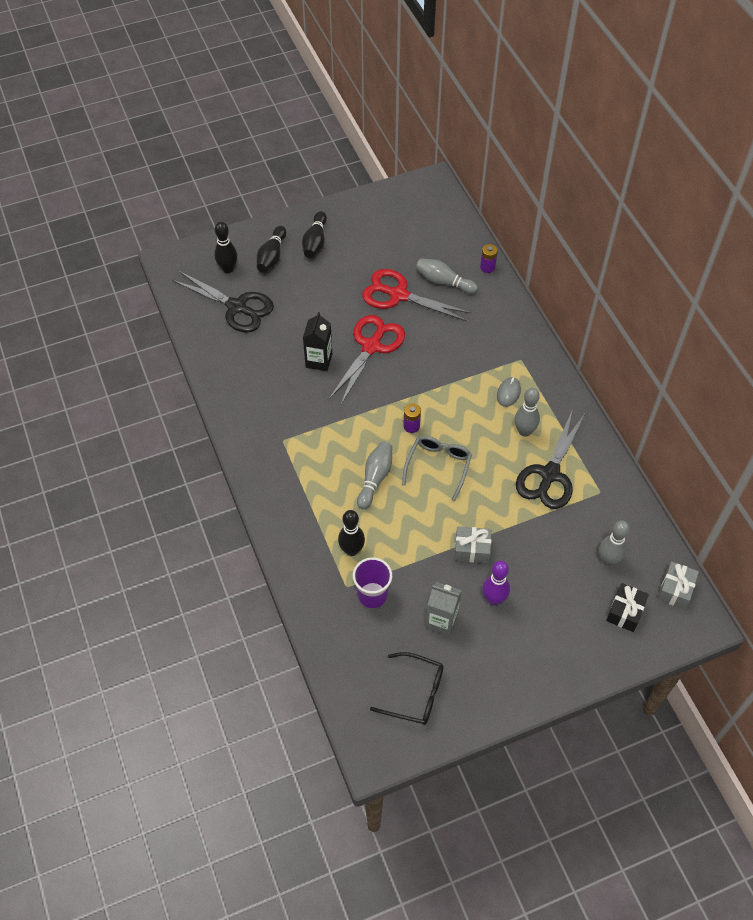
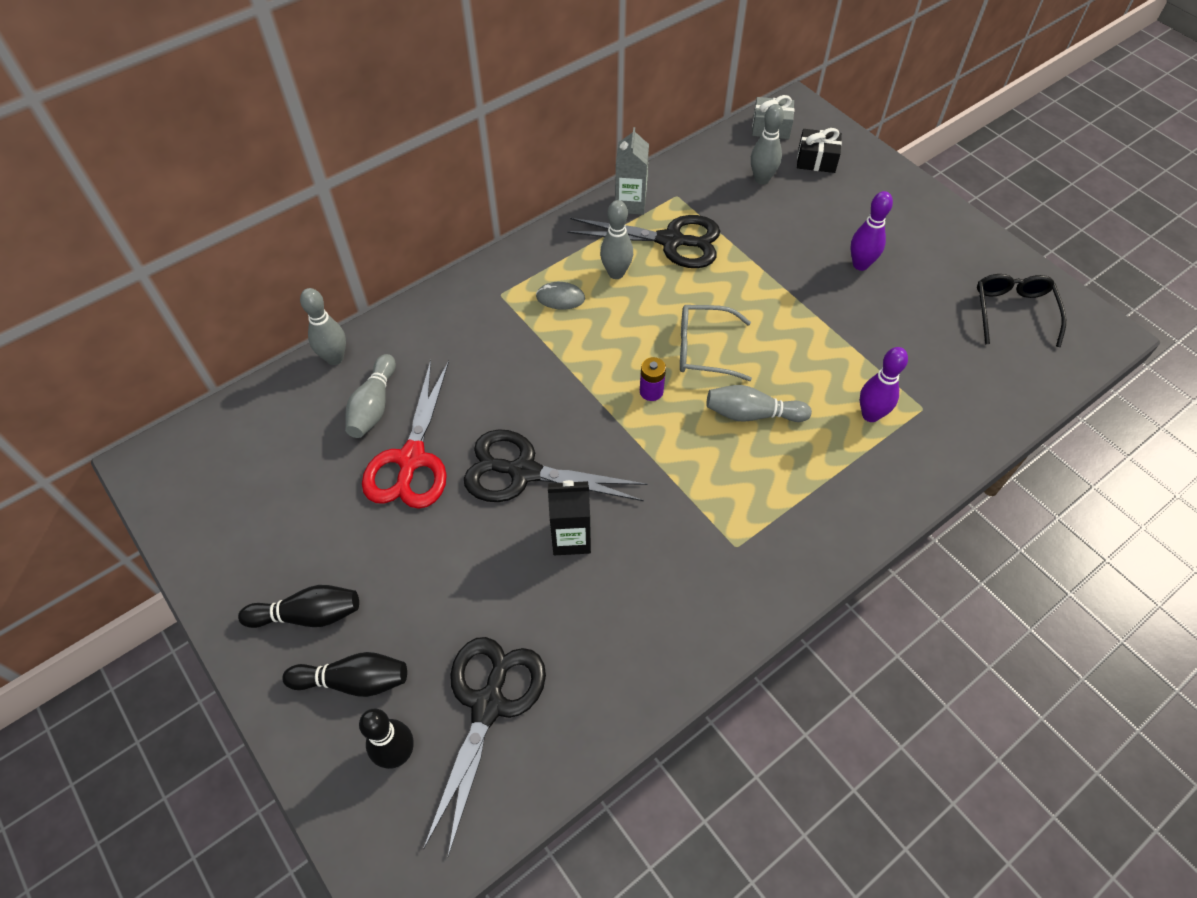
camera: 105 degrees left, 0 degrees up
(351, 550) = (870, 415): black bowling pin -> purple bowling pin
(371, 347) = (524, 472): red scissors -> black scissors
(372, 595) = (919, 378): purple cup -> none
(441, 621) = (913, 305): grey carton -> grey carton (630, 203)
(472, 549) = (807, 294): grey gift -> none
(487, 267) = (335, 358): purple battery -> grey bowling pin

